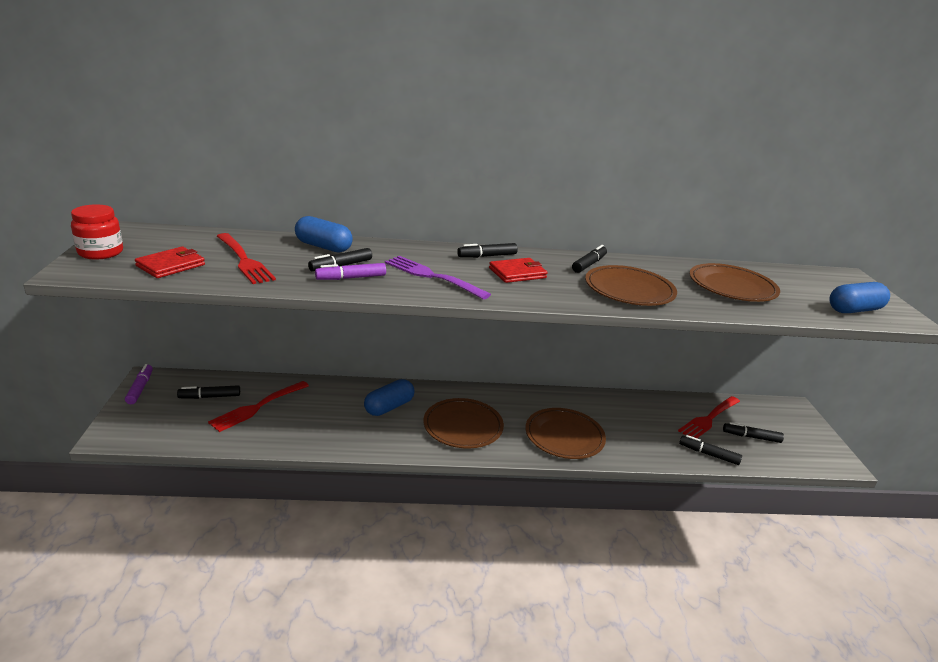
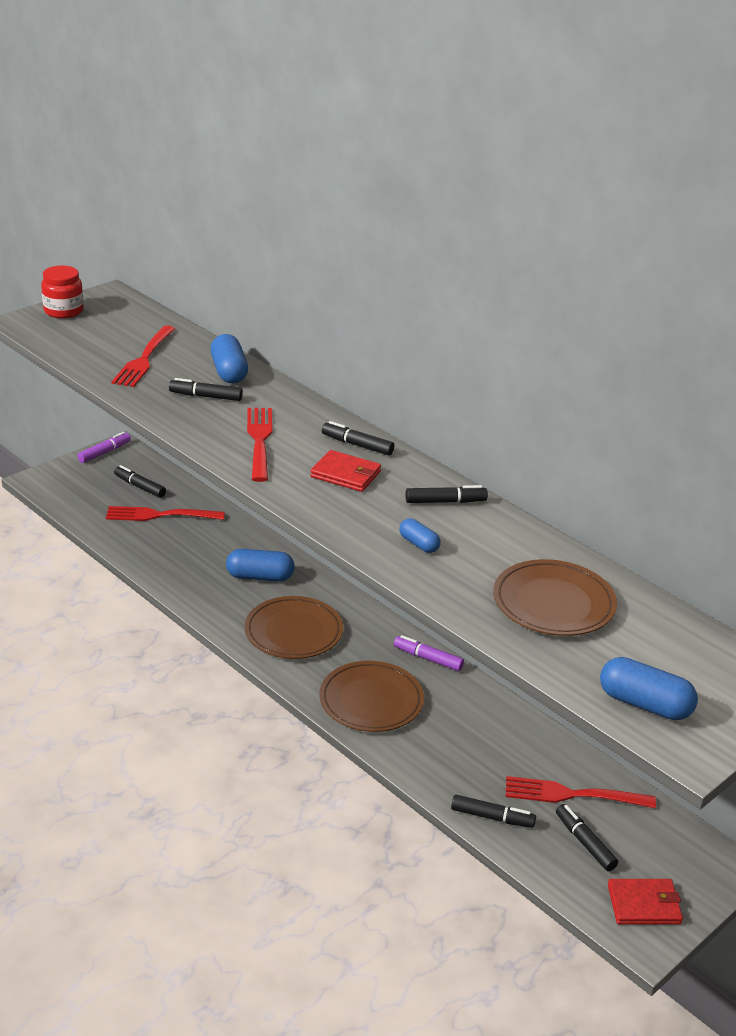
camera: 50 degrees right, 5 degrees up
(171, 265) = (88, 342): red wallet -> red wallet (644, 904)
(351, 278) = (191, 411): purple marker -> purple marker (428, 659)
(433, 277) = (260, 441): purple fork -> red fork
(629, 290) = (419, 544): brown plate -> blue capsule
(708, 454) = (492, 817): black marker -> black marker turned 120 degrees clockwise

